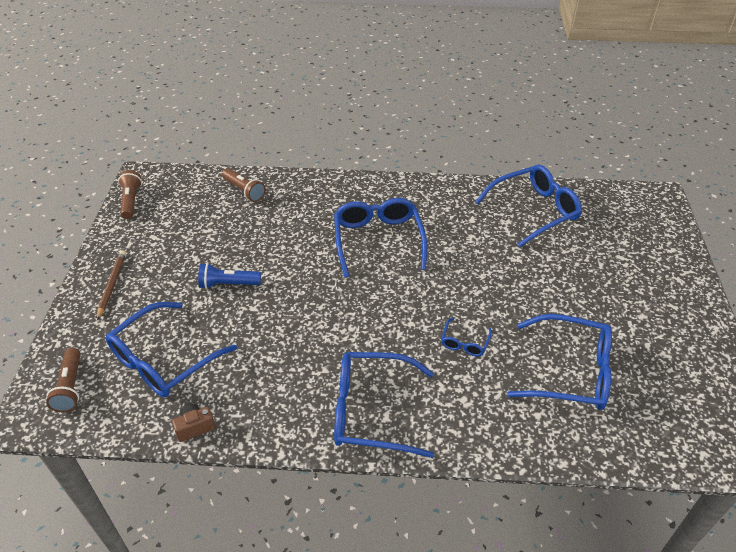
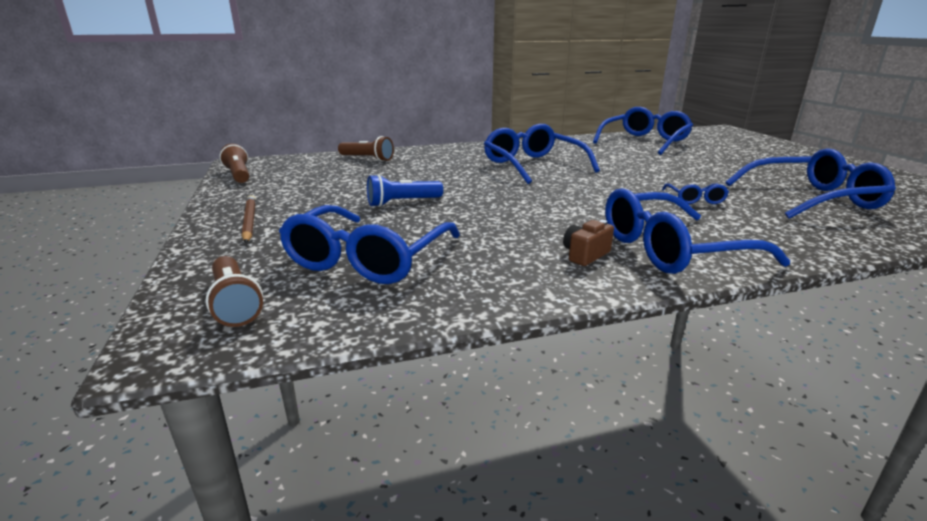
camera: 20 degrees left, 20 degrees down
(195, 427) = (467, 301): brown camera -> brown camera (585, 255)

